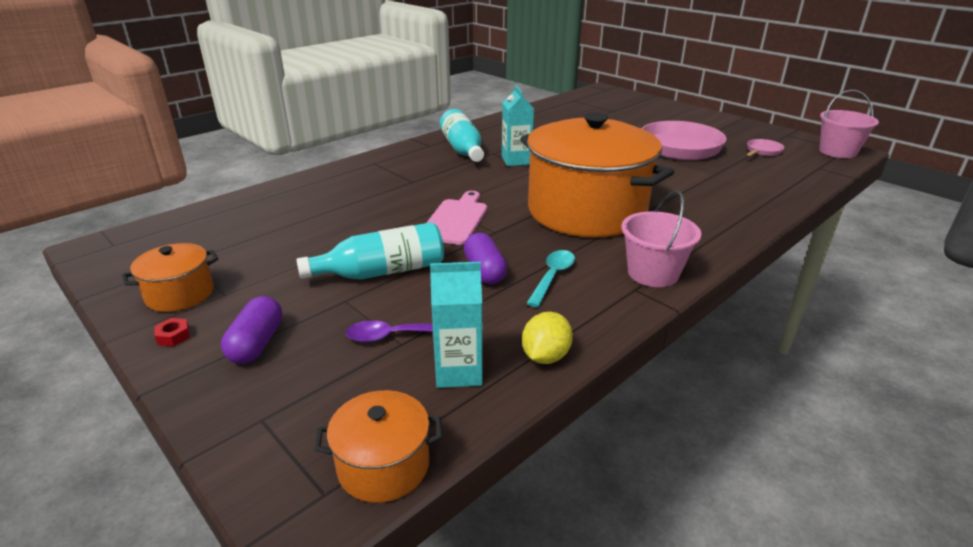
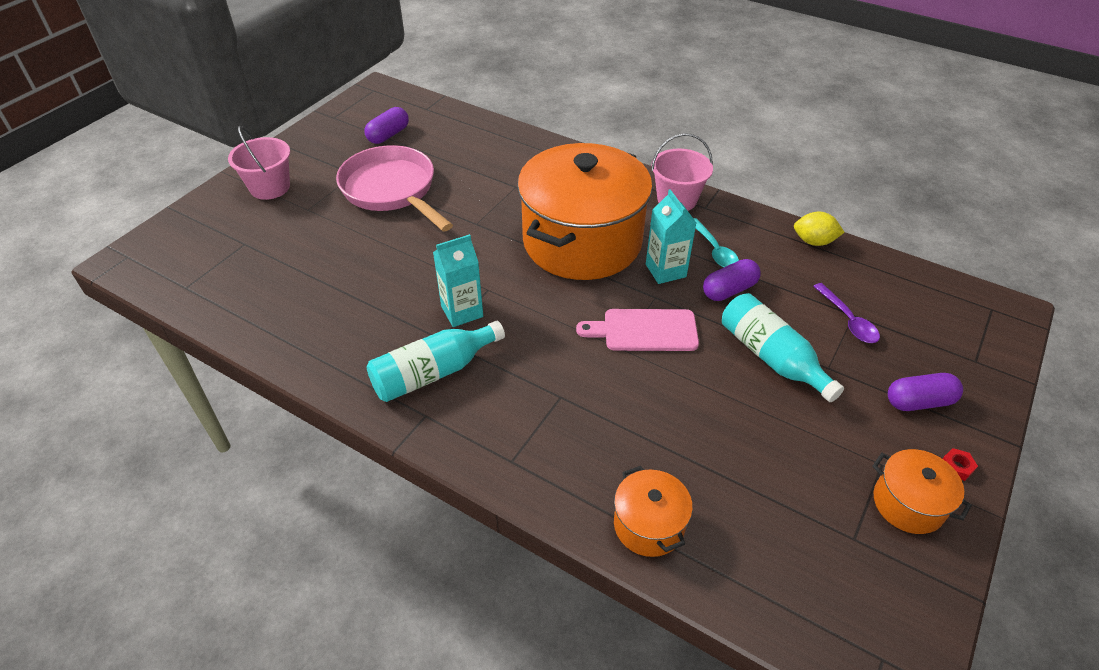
camera: 105 degrees left, 15 degrees up
(383, 465) = (955, 291): orange pot -> orange pot (649, 525)
(458, 371) = (859, 278): turquoise carton -> turquoise carton (665, 270)
(552, 277) = (714, 250): turquoise spoon -> turquoise spoon turned 120 degrees counterclockwise
(762, 151) = (388, 135): pink pan -> purple capsule
(837, 151) = (380, 95): pink bucket -> pink bucket (270, 187)

